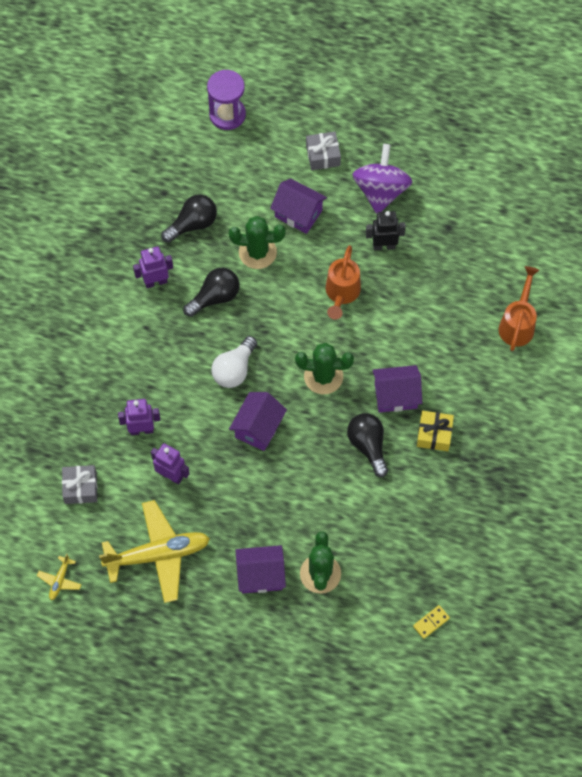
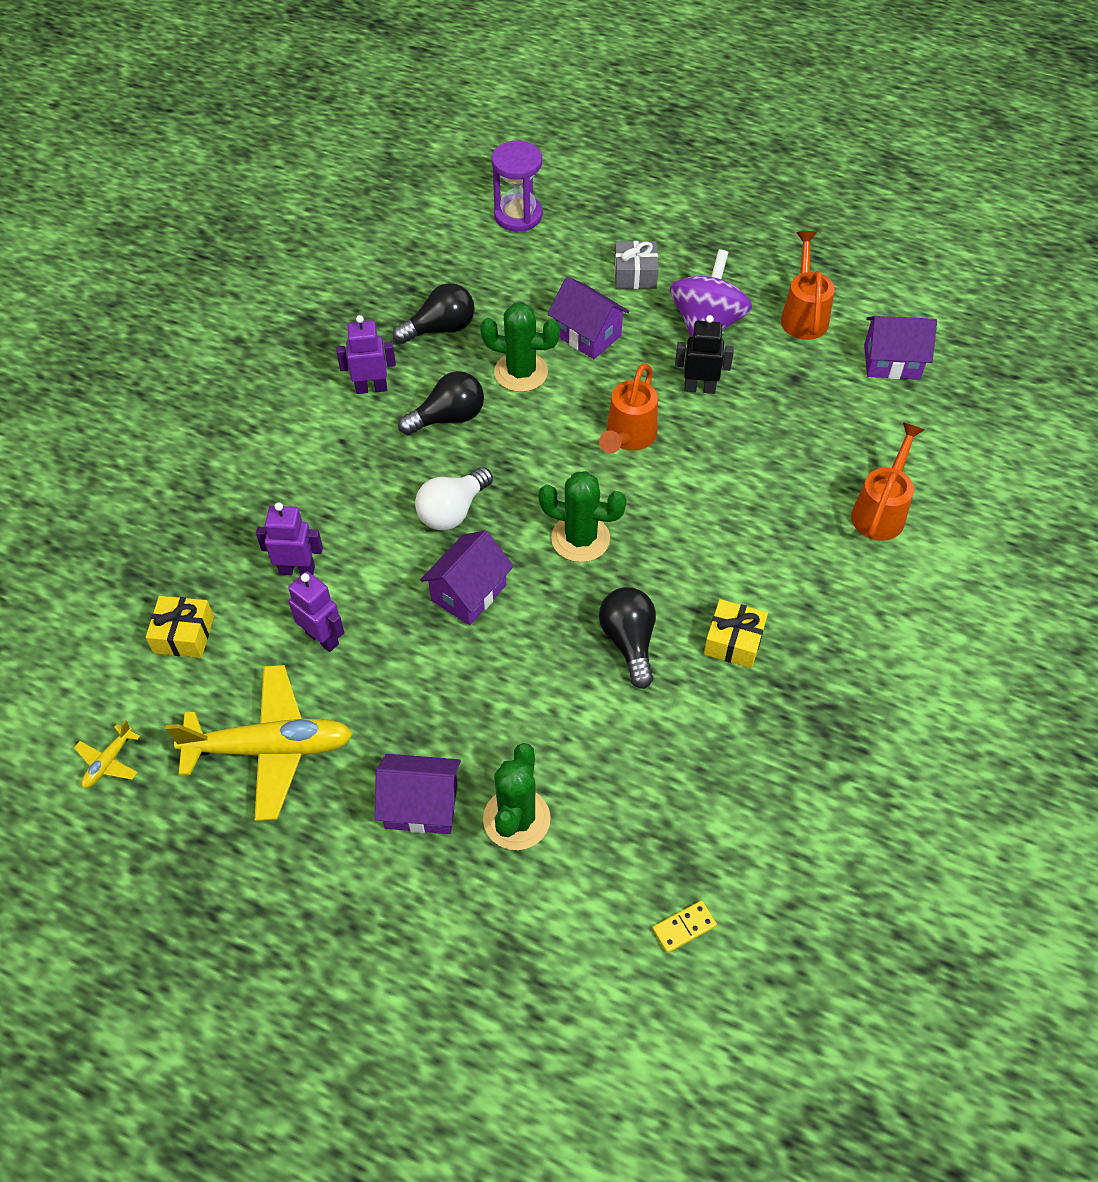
camera: 10 degrees right, 10 degrees down
(80, 488) = (184, 635): grey gift -> yellow gift
(396, 396) = (683, 579): purple house -> purple house (891, 362)
(448, 173) = (803, 315): none -> orange watering can

